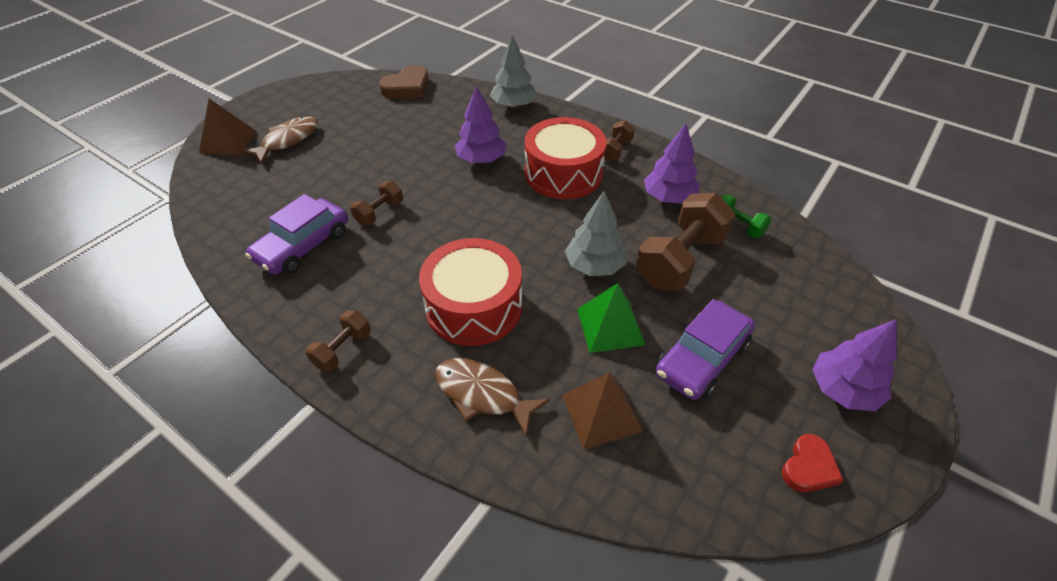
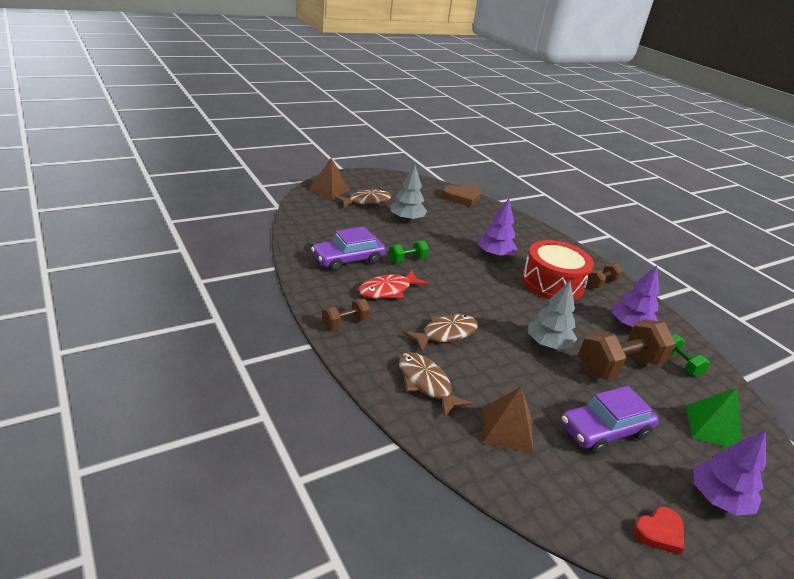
camera: 20 degrees right, 15 degrees down
(376, 272) = (388, 290): none -> red fish
(379, 213) = (407, 259): brown dumbbell -> green dumbbell
(474, 306) = (445, 333): red drum -> brown fish
(513, 105) = (535, 232): grey tree -> grey tree (406, 219)
(610, 326) = (540, 383): green pyramid -> green pyramid (712, 427)

